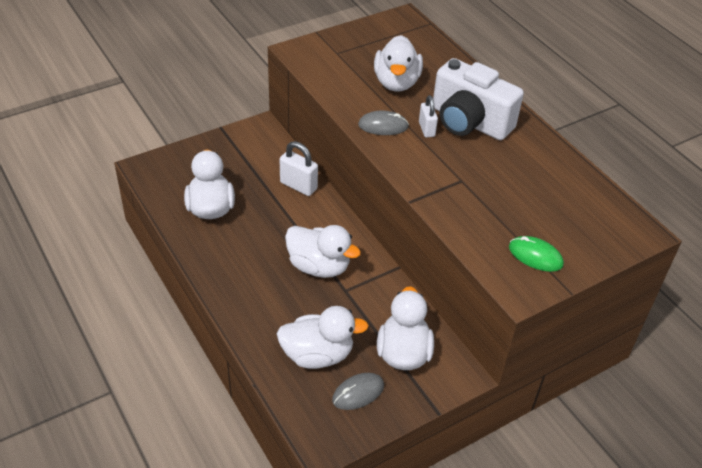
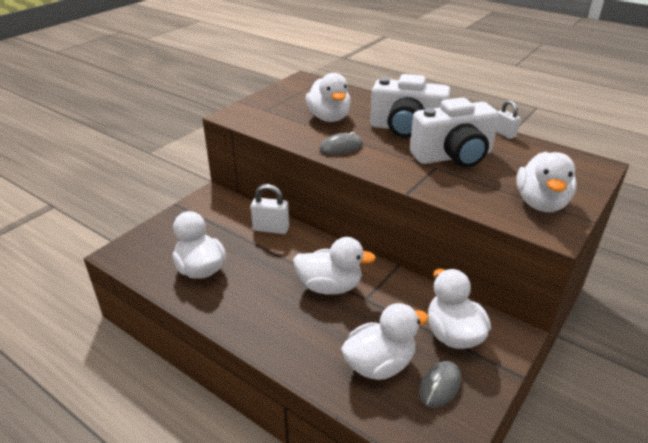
camera: 20 degrees left, 10 degrees down
(426, 129) = (378, 141): white padlock -> white padlock (504, 134)
(491, 172) = (453, 156): none -> white camera
(535, 256) = (541, 203): green mouse -> white duck

